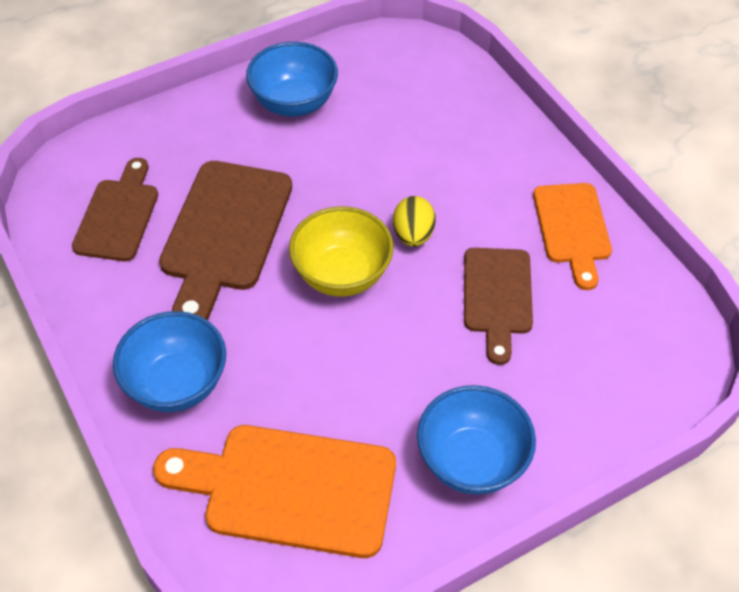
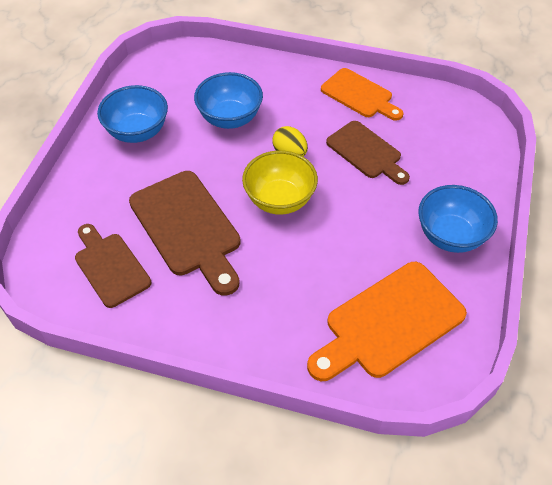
camera: 45 degrees left, 0 degrees up
(177, 384) = (265, 324): blue bowl -> blue bowl (230, 118)

